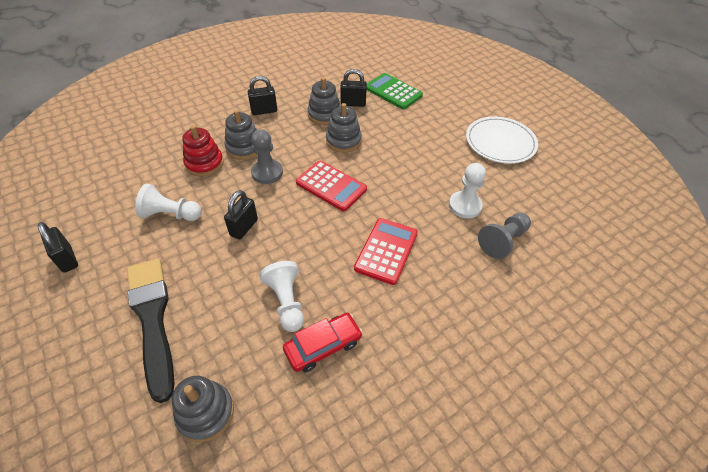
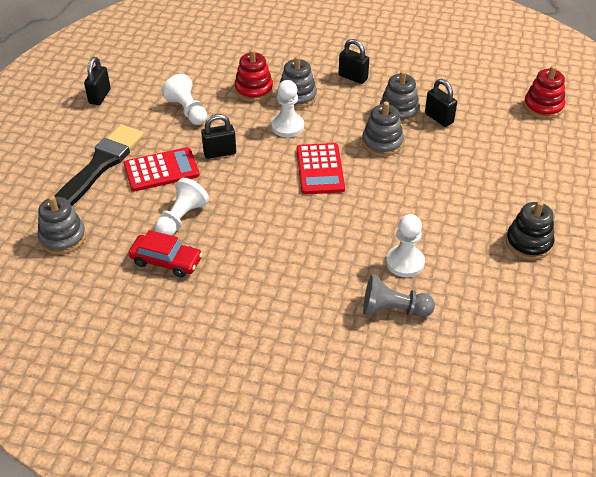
camera: 50 degrees right, 5 degrees down
(267, 172) = (287, 126): grey pawn -> white pawn
(386, 251) = (291, 242): red calculator -> red calculator (161, 170)
(393, 92) = (494, 131): green calculator -> none
(395, 62) = (543, 106): none -> red stacking toy
(500, 142) = (528, 243): white plate -> black stacking toy

